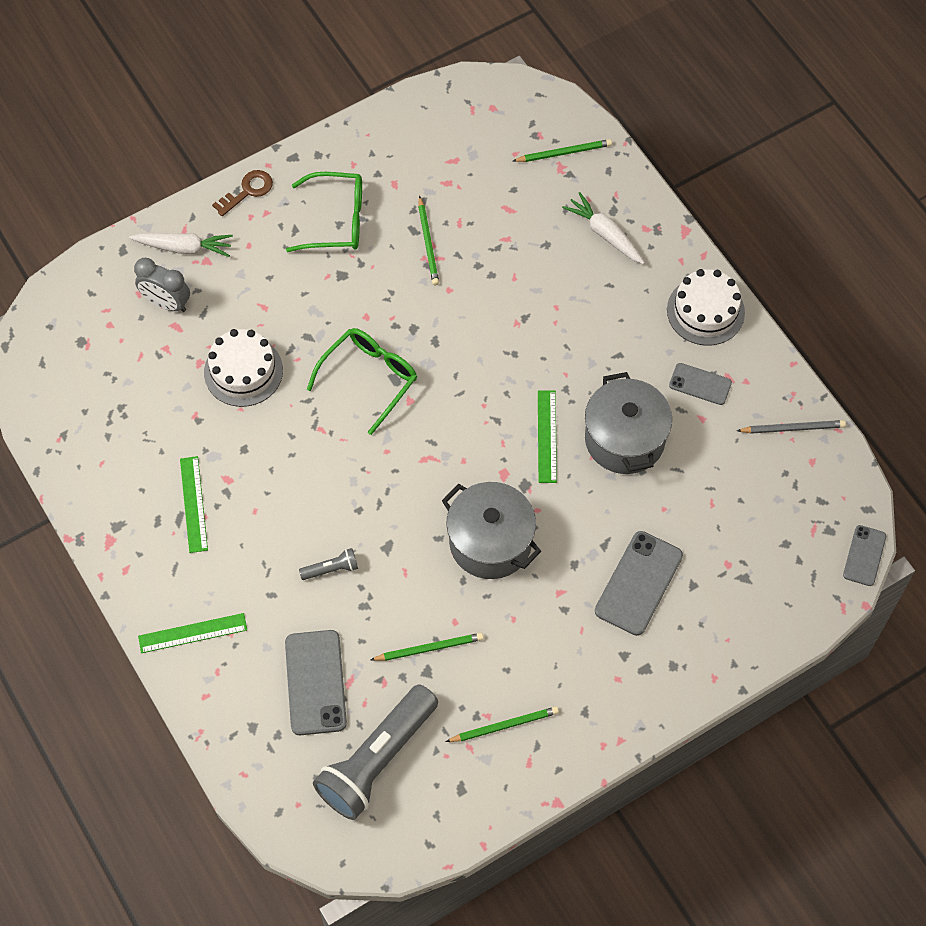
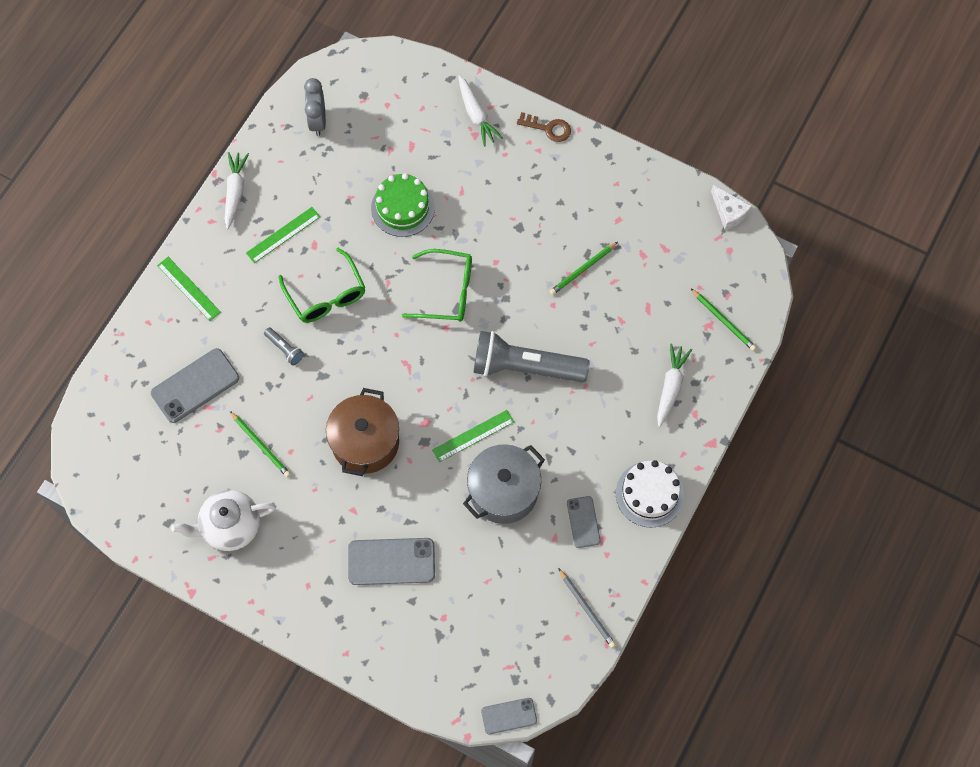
camera: 60 degrees right, 5 degrees up
(107, 527) = (235, 192): none -> white carrot
(166, 303) = (426, 129): grey clock -> grey clock (318, 121)
(243, 371) = (403, 208): white cake -> green cake
(336, 220) = (562, 199): green glasses -> green glasses (326, 295)
(376, 760) = (160, 456): grey flashlight -> grey flashlight (525, 367)
(451, 86) = (729, 212): none -> white cheese
(490, 542) = (365, 442): grey pot -> brown pot
(504, 725) = (230, 526): green pencil -> white teapot

